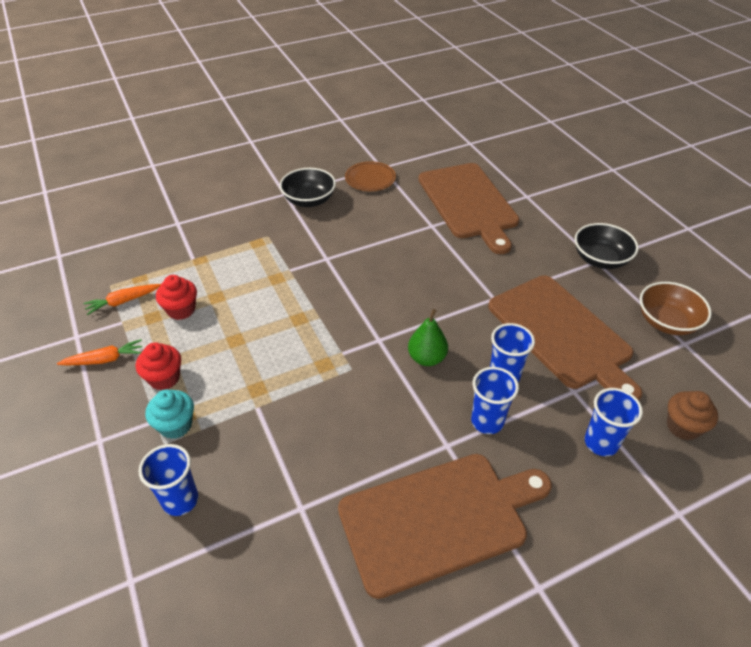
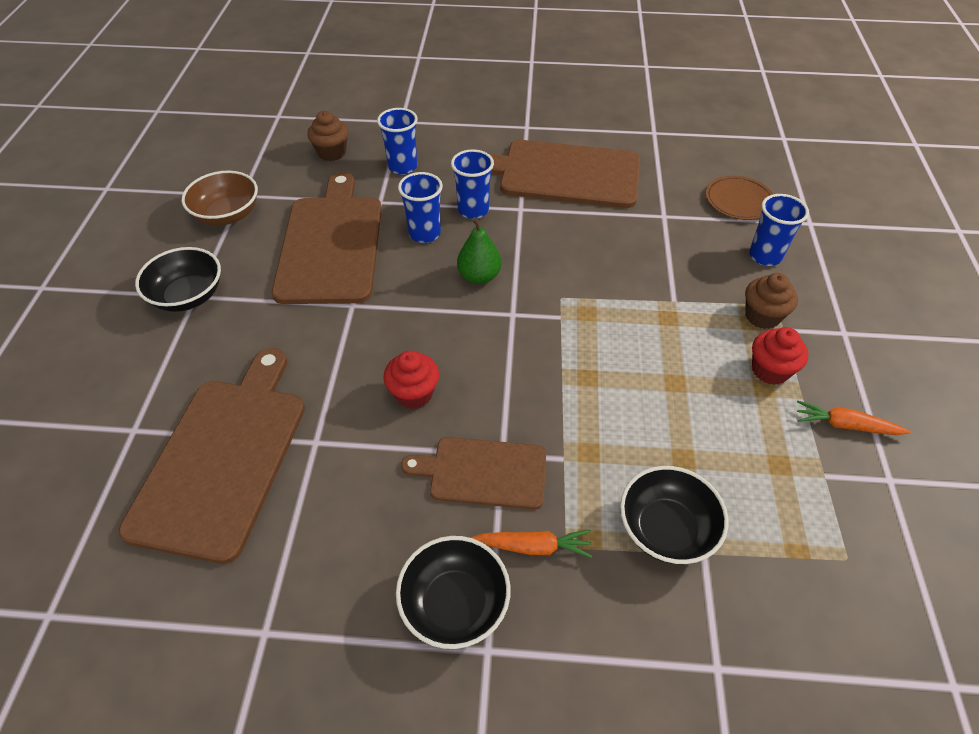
camera: 150 degrees left, 5 degrees up
(123, 301) = (823, 512): orange carrot -> orange carrot (533, 547)
(175, 425) = (762, 316): turquoise cupcake -> brown cupcake
(181, 310) = (737, 458): red cupcake -> red cupcake (414, 394)
(217, 261) = (666, 529): none -> black bowl
(331, 247) = (483, 472): none -> brown cutting board
(370, 179) = (312, 606): brown plate -> brown plate (738, 201)

